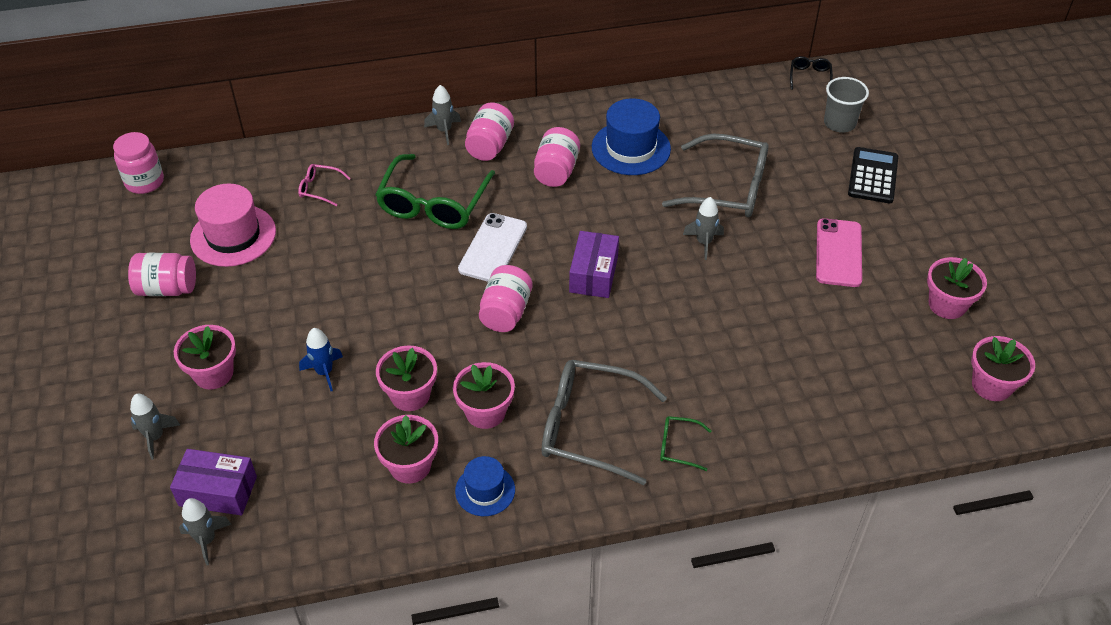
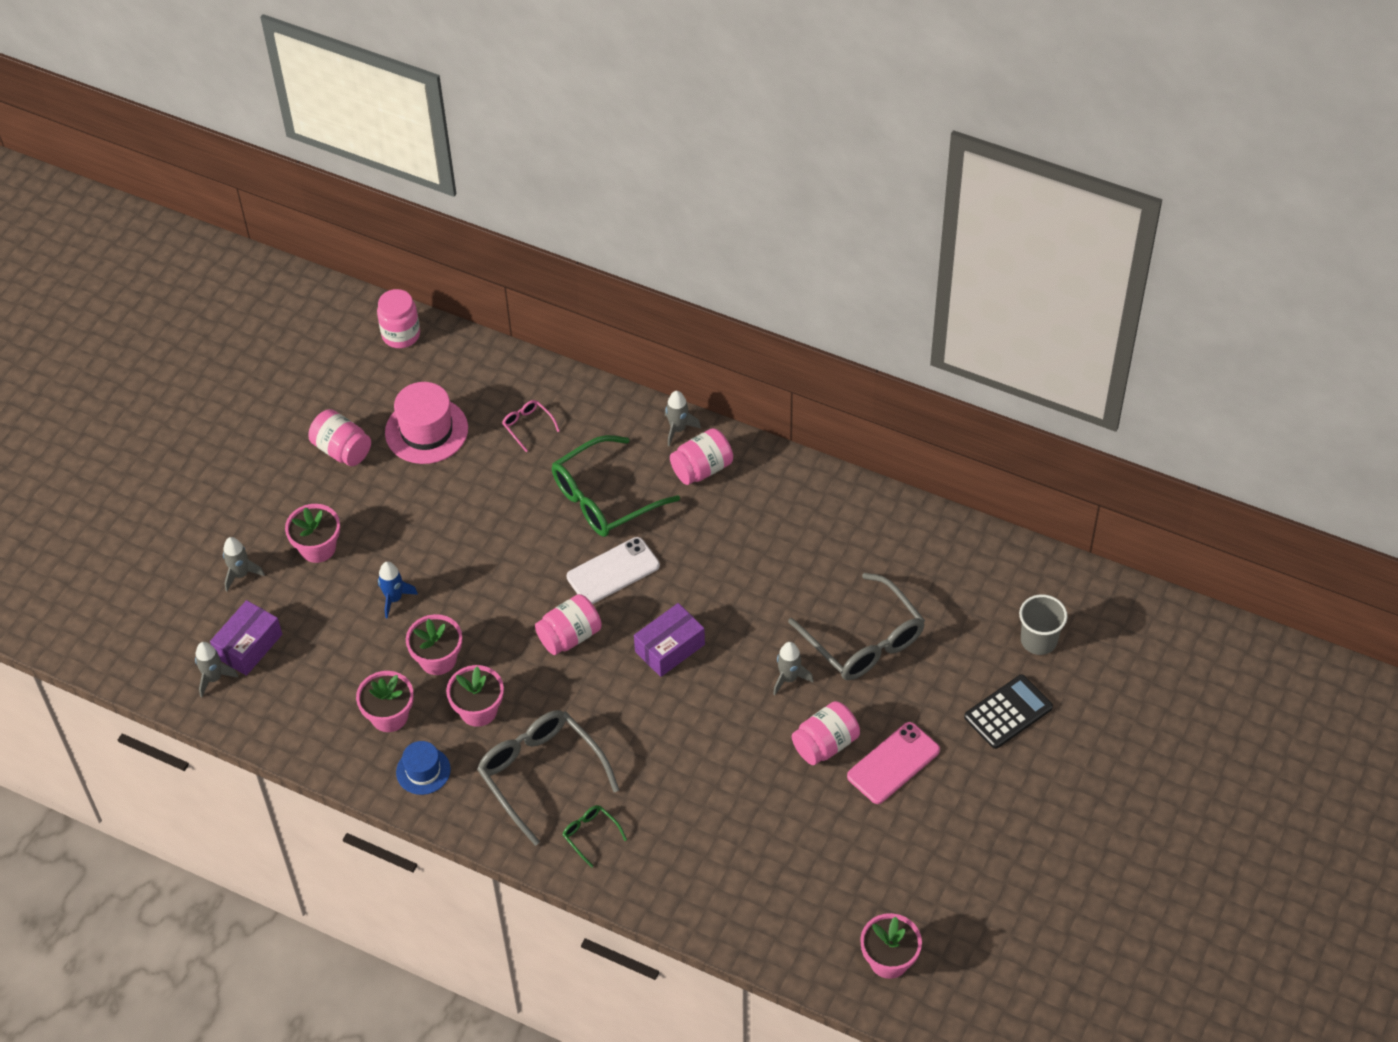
camera: 40 degrees right, 5 degrees up
(218, 491) = (249, 646): purple box -> purple box turned 75 degrees clockwise
(556, 171) = (734, 530): pink jar -> pink jar (825, 744)
(631, 148) = (820, 547): blue hat -> none
(809, 77) = (1066, 574): black glasses -> none
(947, 304) = (933, 870): pink flower pot -> none

